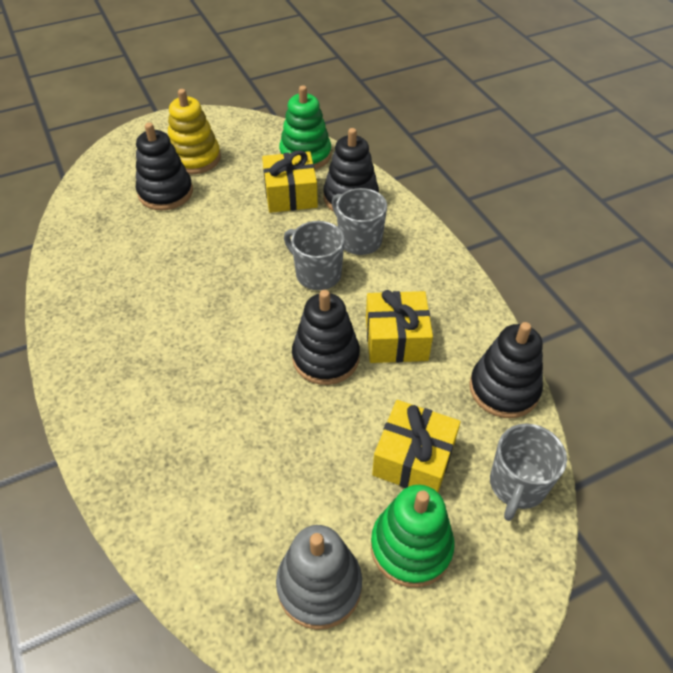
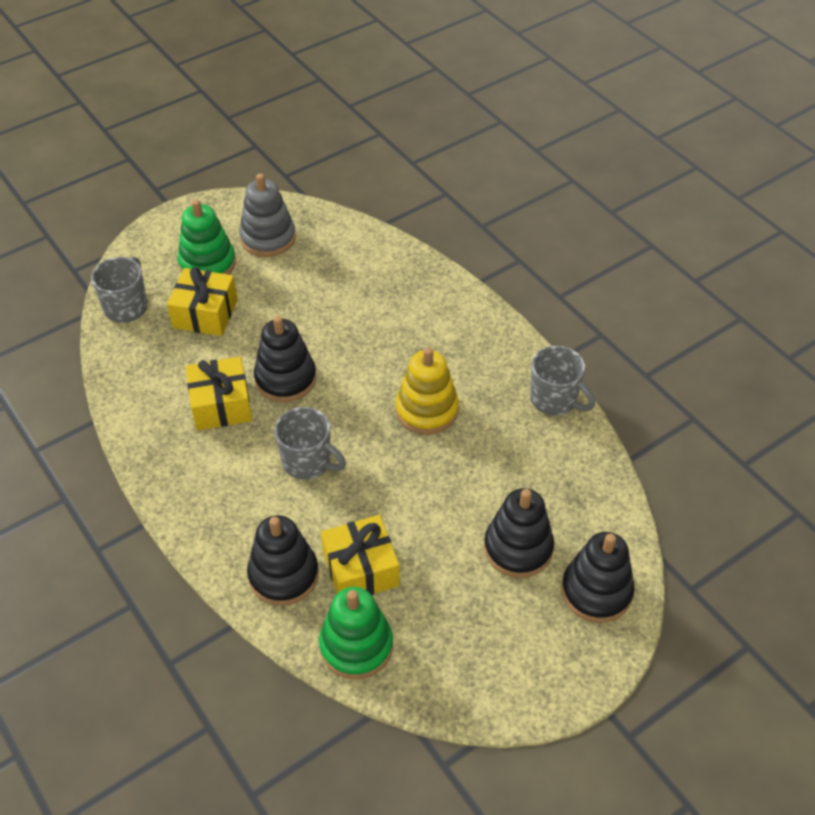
camera: 170 degrees right, 0 degrees up
(195, 158) = (507, 614): yellow stacking toy -> yellow stacking toy (427, 410)
(359, 240) = (267, 512): grey mug -> grey mug (554, 400)
(504, 389) = (125, 374): black stacking toy -> black stacking toy (596, 591)

